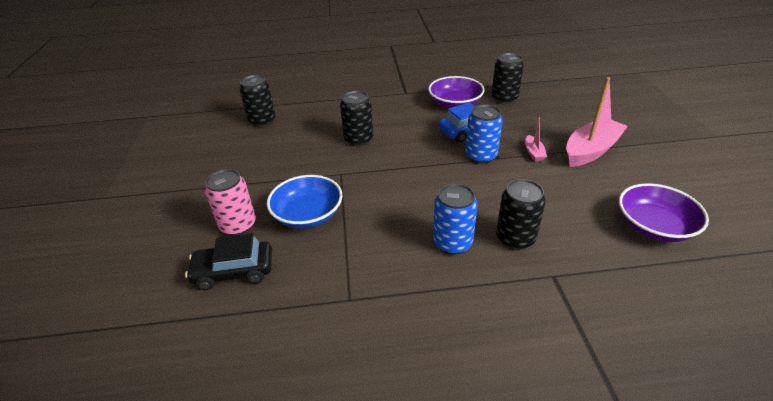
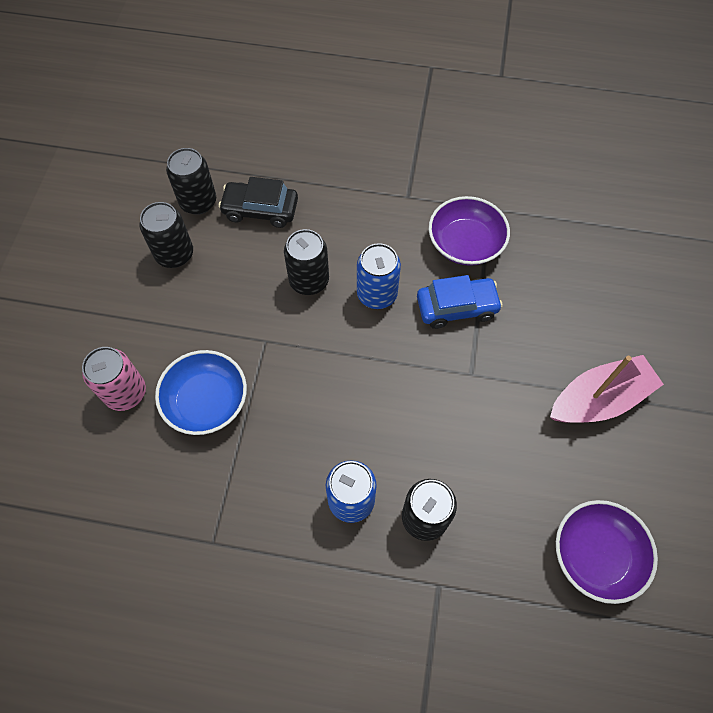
camera: 15 degrees right, 25 degrees up
(234, 271) = (106, 463): black car -> black car (260, 210)
(481, 156) = (451, 363): blue can -> blue can (377, 294)
(504, 98) = (540, 252): black can -> black can (174, 254)
(533, 153) = (521, 379): pink boat -> none

